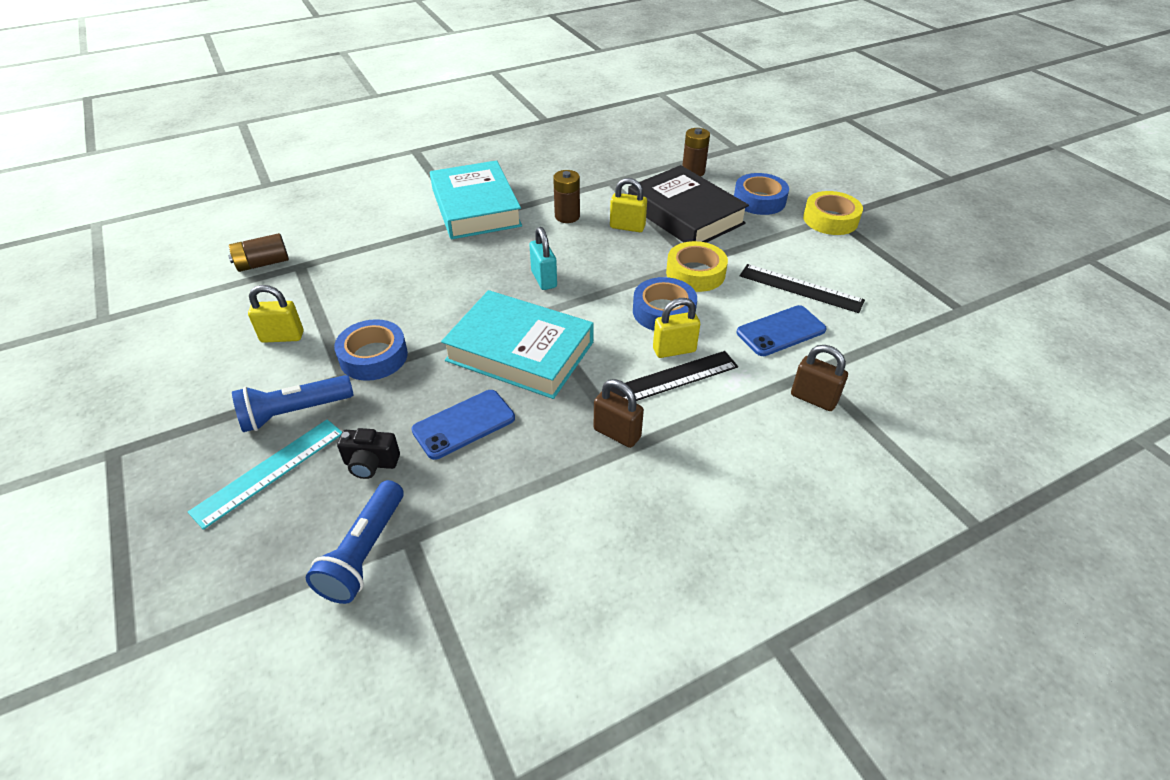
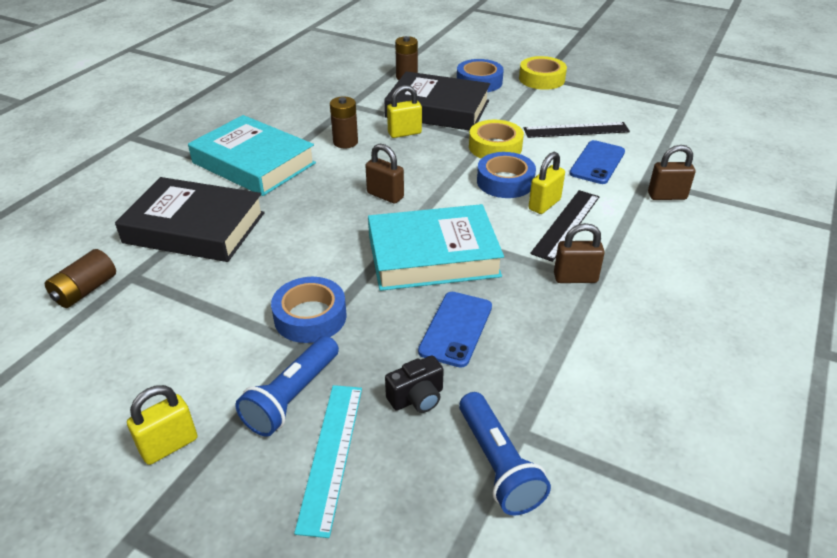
camera: 35 degrees left, 5 degrees down
(282, 337) = (194, 342): yellow padlock -> yellow padlock (169, 445)
(377, 245) = (195, 228): none -> black book
(544, 279) = (385, 195): turquoise padlock -> brown padlock

